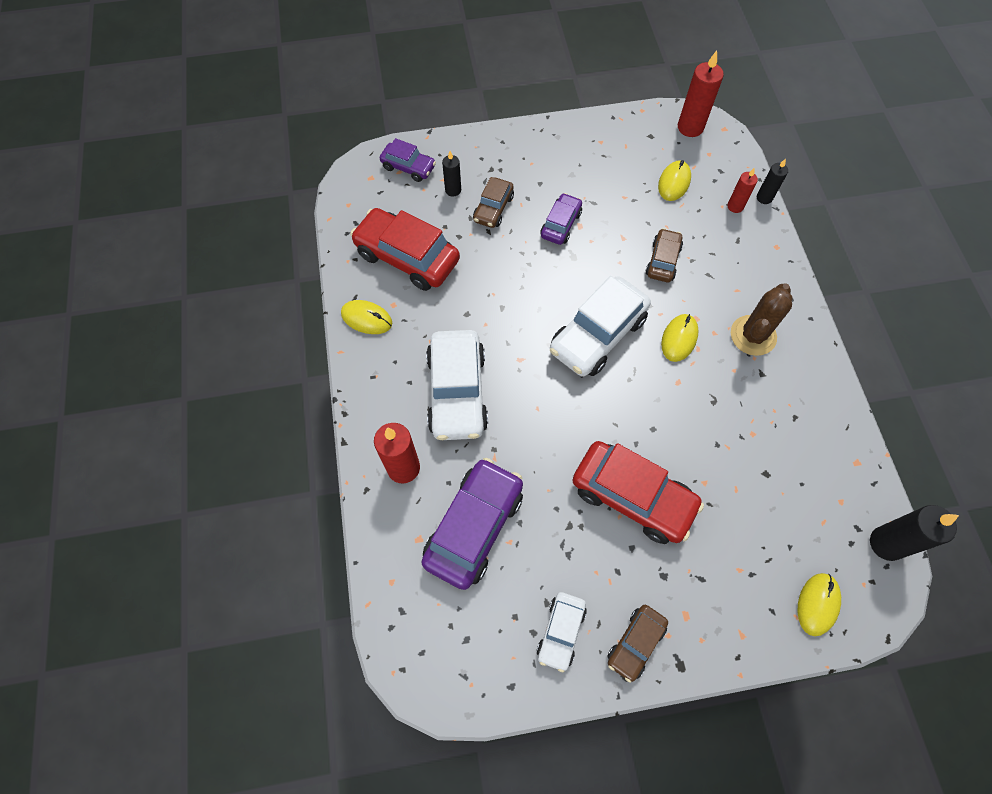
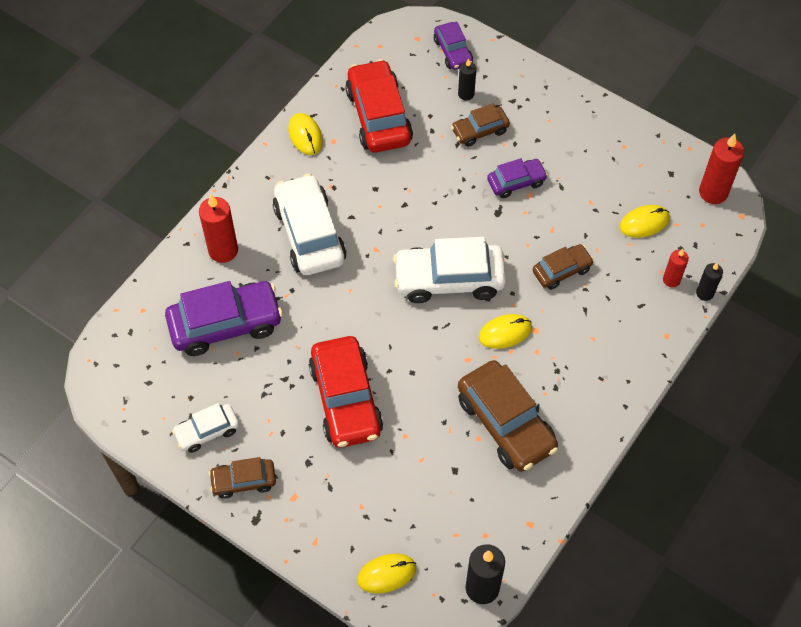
camera: 45 degrees right, 5 degrees down
(457, 392) = (309, 234): white car -> white car turned 120 degrees clockwise
(753, 335) = (563, 378): brown cactus -> none
(757, 404) = (506, 423): none -> brown car

